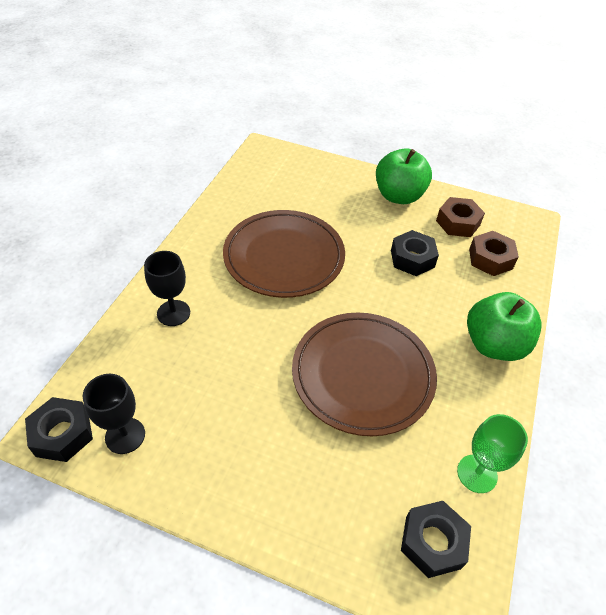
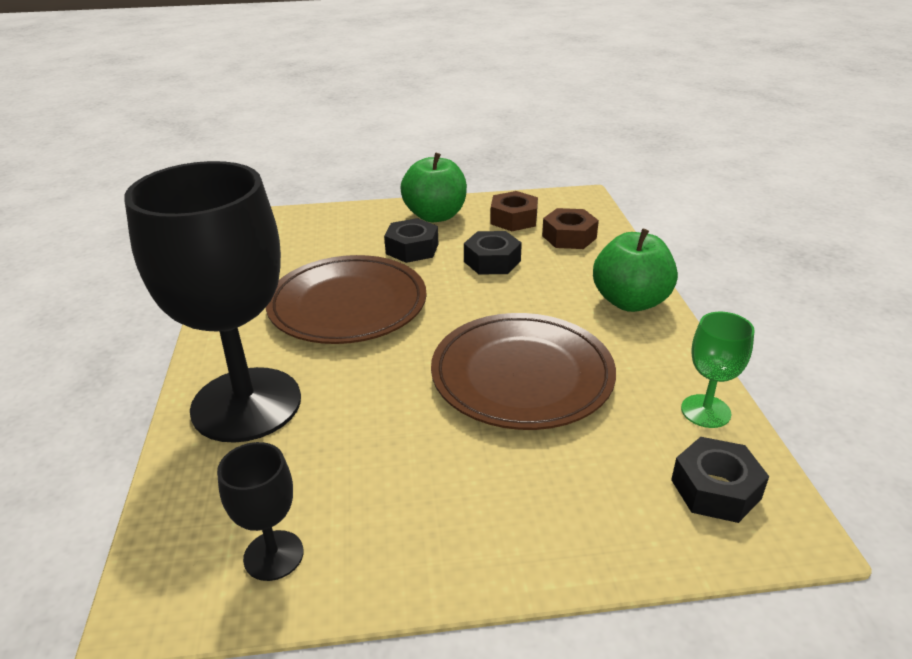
camera: 25 degrees left, 15 degrees down
(62, 434) = (177, 595): black nut -> black nut (412, 249)
(173, 313) = (246, 404): black goblet -> black goblet, size x2.30

